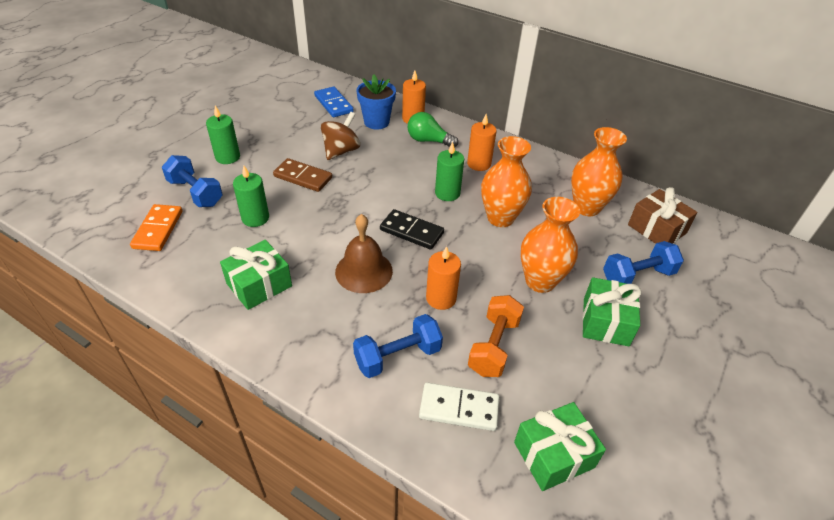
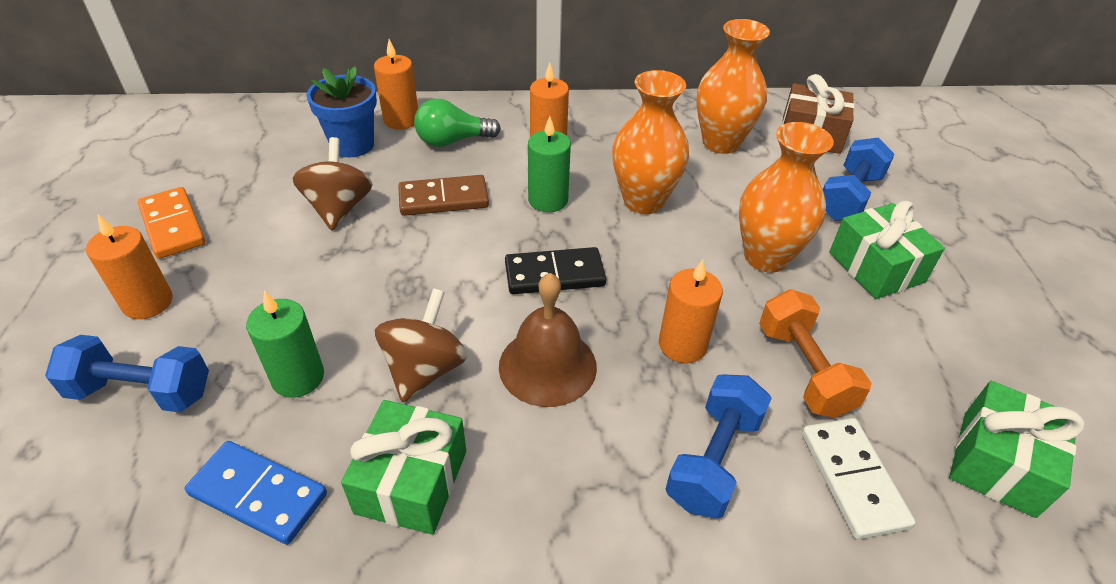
camera: 35 degrees left, 0 degrees up
(158, 229) = (125, 496): orange domino -> orange domino (172, 226)
(227, 157) = (148, 302): green candle -> orange candle
(303, 177) = (316, 274): brown domino -> brown domino (443, 199)
(309, 242) = (425, 369): none -> brown spinning top
(333, 104) = (258, 144): blue domino -> blue domino (258, 494)
(459, 408) = (852, 479): white domino -> white domino turned 75 degrees counterclockwise

